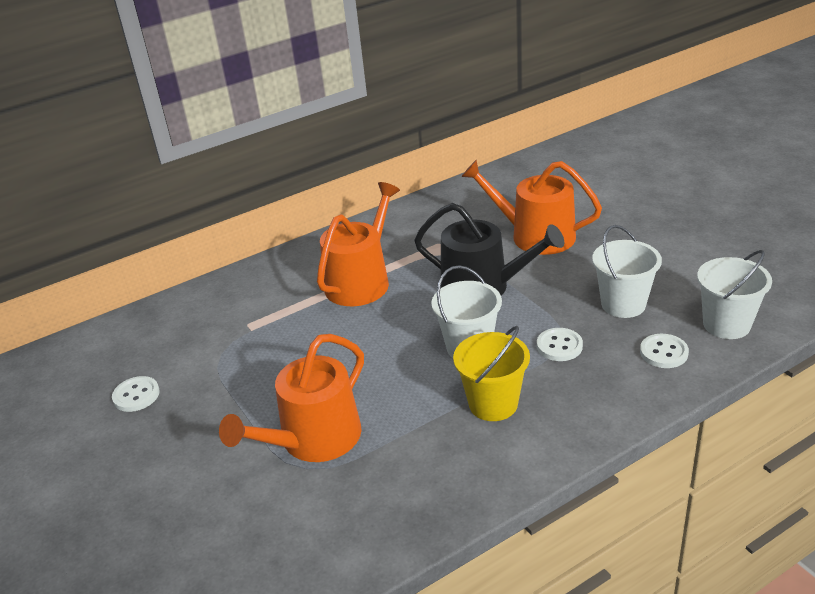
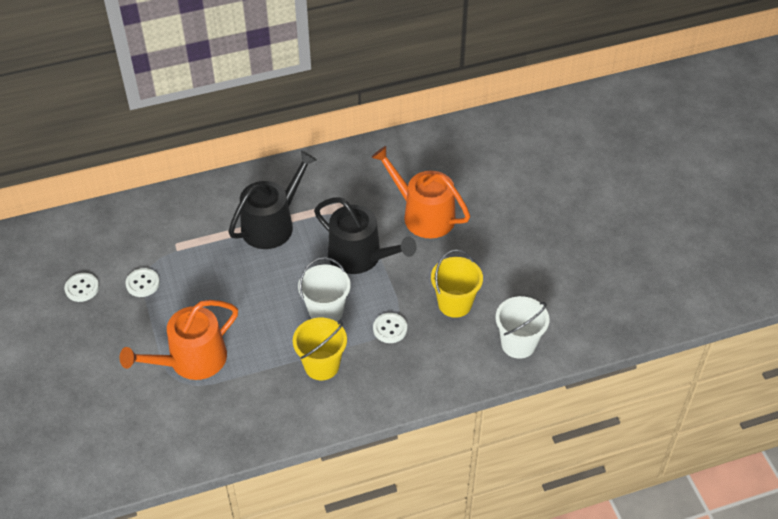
camera: 10 degrees right, 15 degrees up
(361, 281) = (272, 224): orange watering can -> black watering can
(623, 304) = (455, 303): white bucket -> yellow bucket
(663, 352) = (460, 356): white button -> white button (142, 283)

